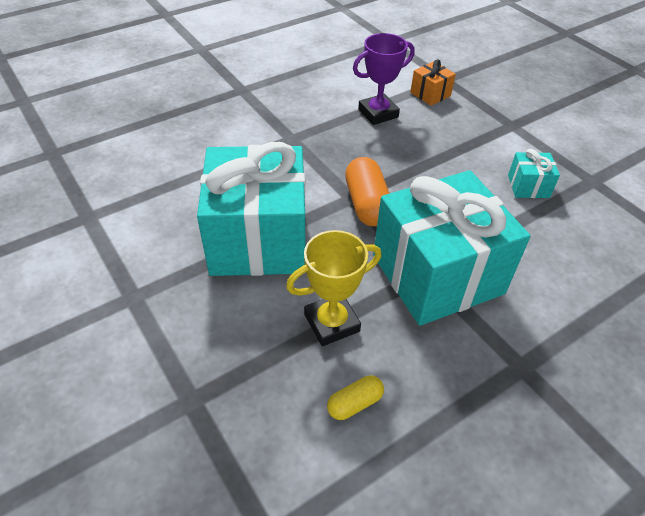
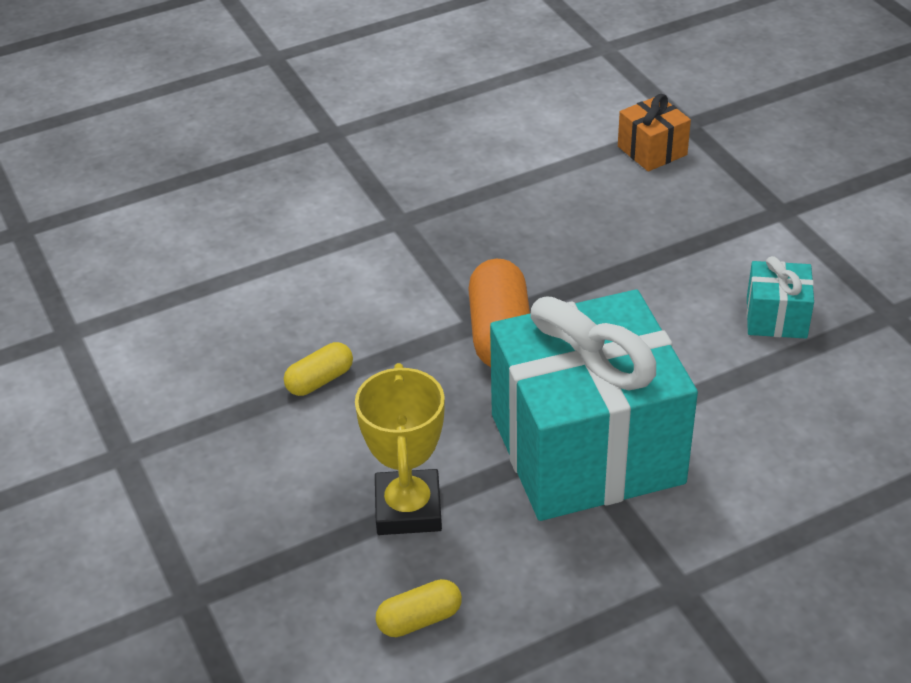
camera: 10 degrees right, 5 degrees down
(258, 239) = (320, 380): turquoise gift -> yellow capsule
(331, 323) = (408, 509): yellow trophy -> yellow trophy turned 75 degrees counterclockwise
(378, 113) = (553, 182): purple trophy -> none

